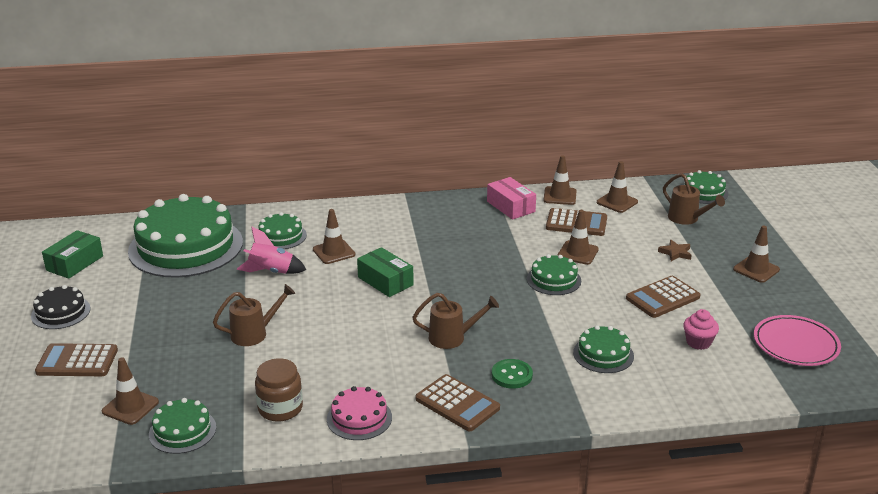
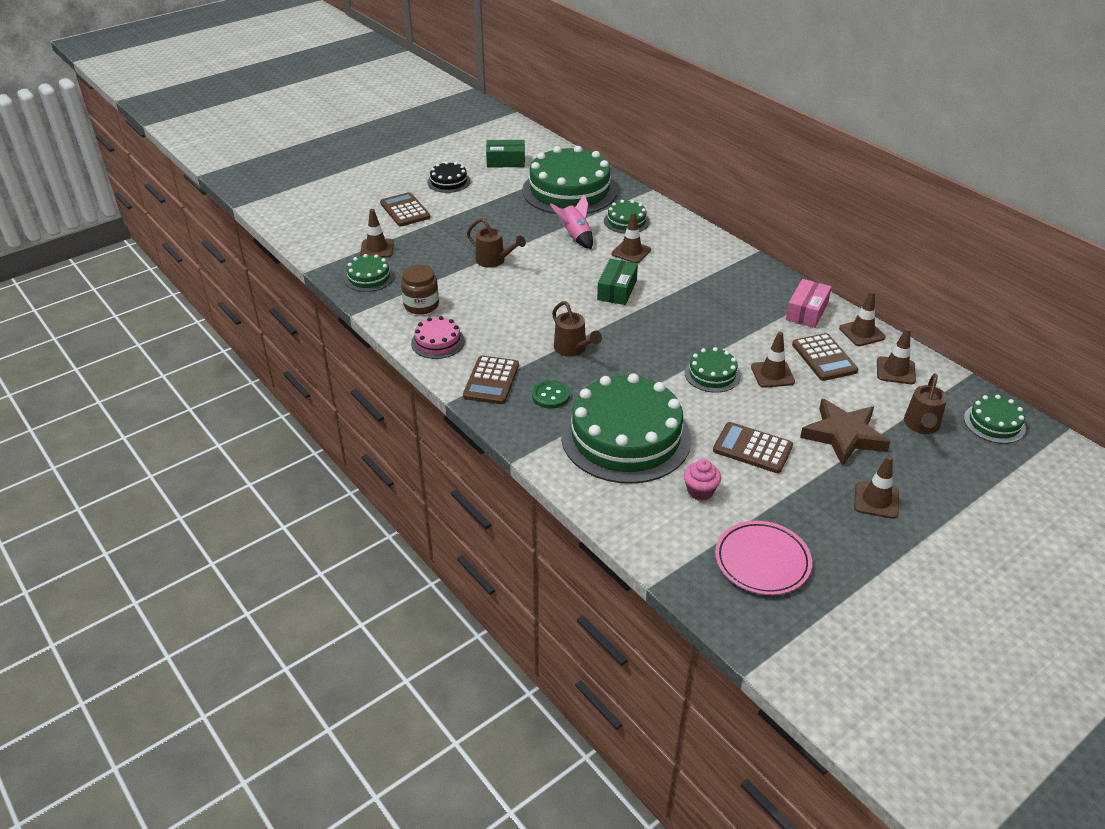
camera: 60 degrees right, 10 degrees up
(603, 354) = (626, 437): green cake -> green cake, size x2.17
(675, 253) = (844, 435): brown star -> brown star, size x2.21

